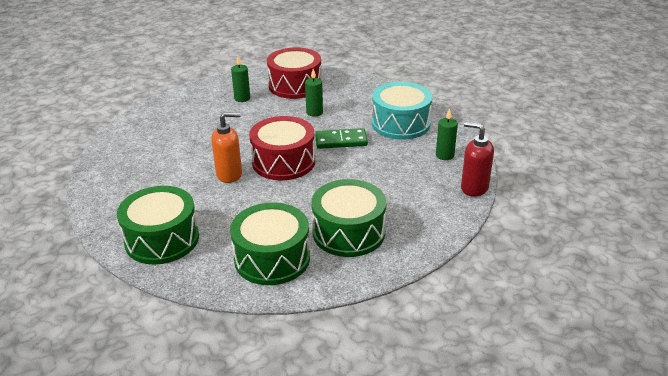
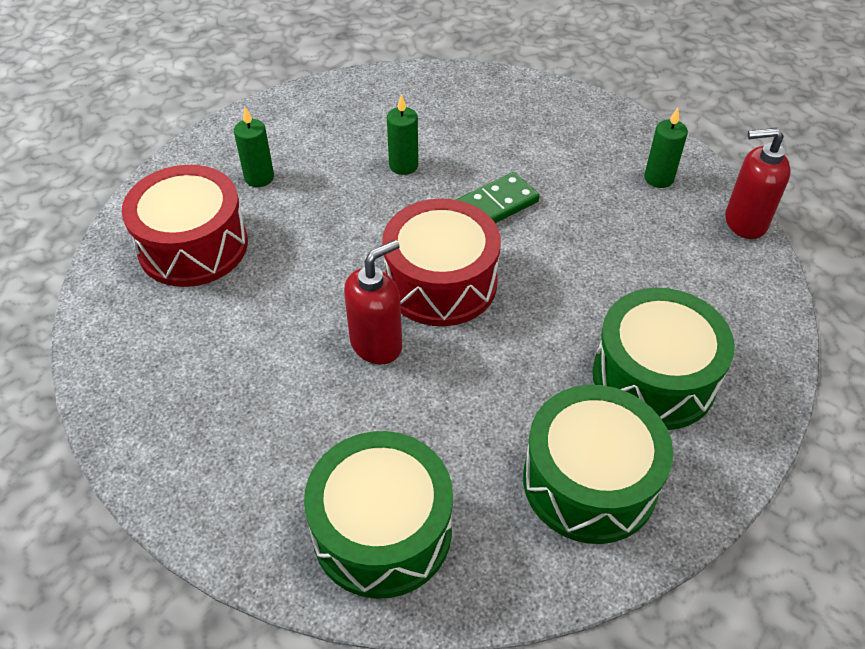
camera: 30 degrees left, 15 degrees up
(229, 174) = (376, 344): orange soap dispenser -> red soap dispenser
(295, 85) = (326, 122): red drum -> red drum (193, 246)
(400, 124) = (549, 142): turquoise drum -> none

